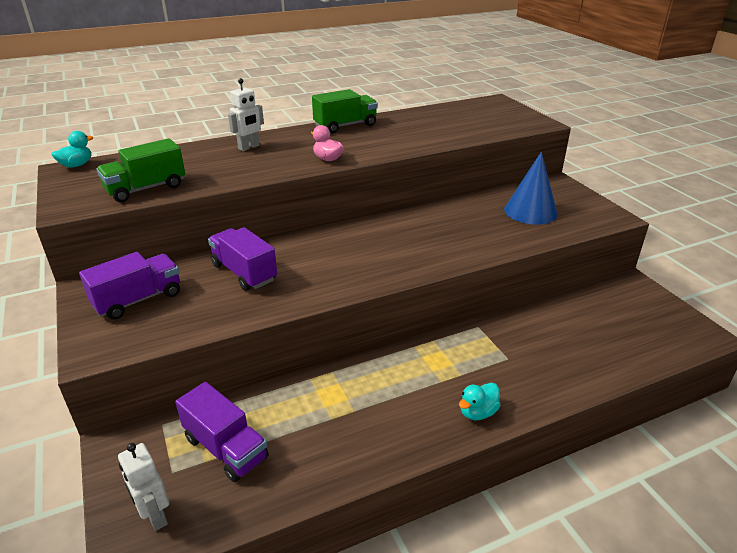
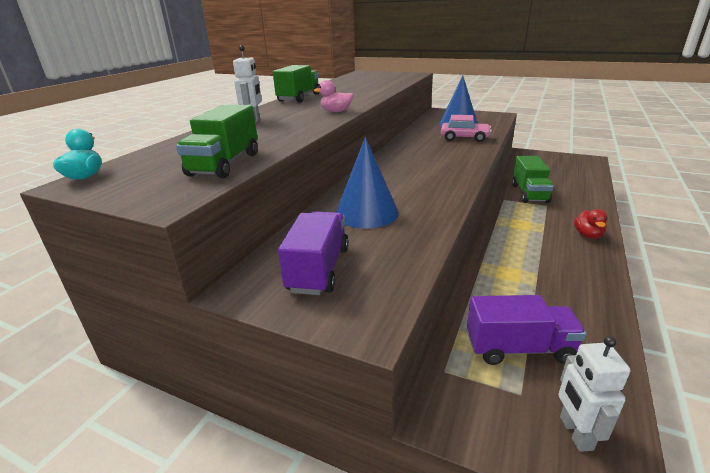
camera: 40 degrees left, 5 degrees down
(155, 516) = (575, 433): white robot -> white robot turned 75 degrees clockwise
(244, 272) = (366, 213): purple truck -> blue cone
(477, 412) = (588, 235): turquoise duck -> red duck
(492, 233) = (464, 138): none -> pink car
(520, 335) = (529, 193): none -> green truck

